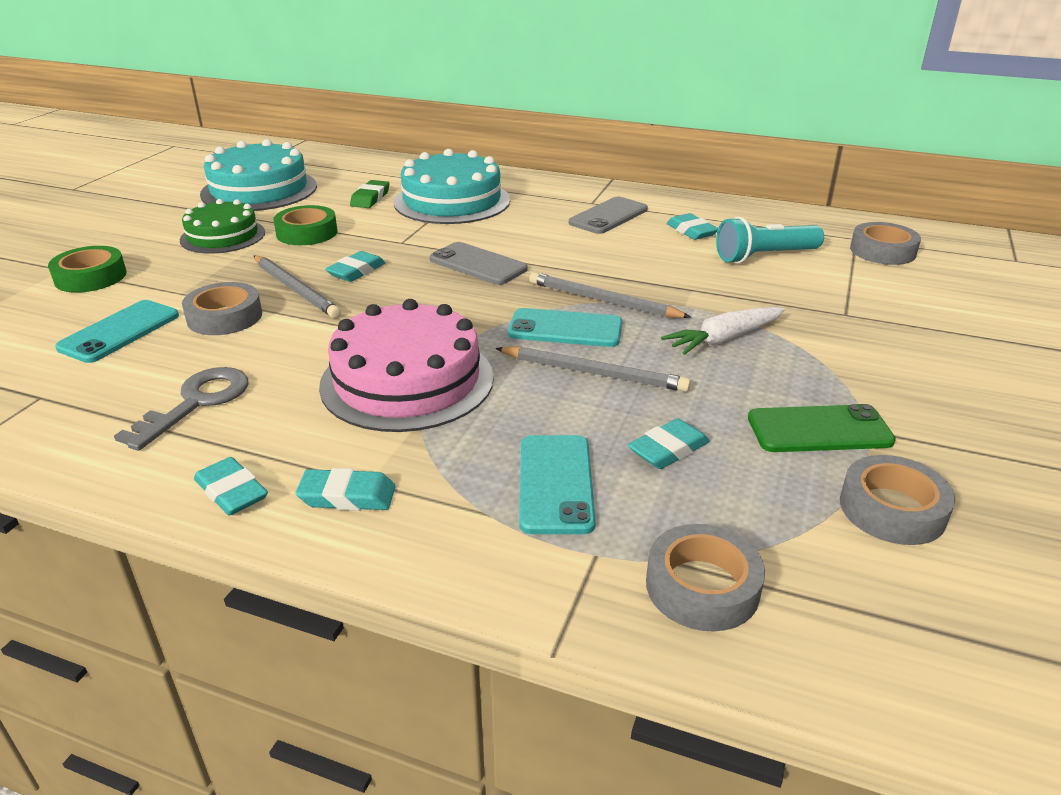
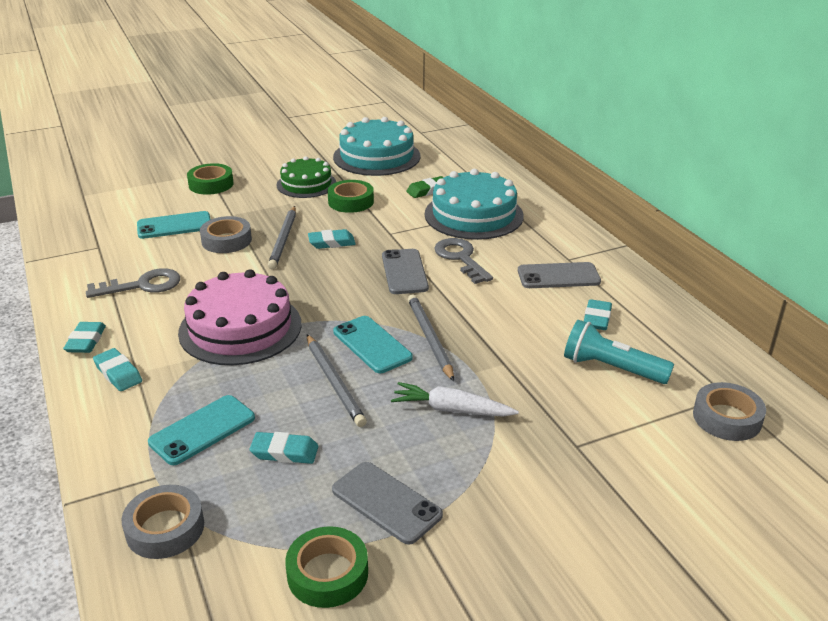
camera: 45 degrees right, 0 degrees up
(506, 235) = (460, 258): none -> grey key
(819, 430) = (386, 502): green phone -> grey phone
(892, 509) = (327, 573): grey tape -> green tape

